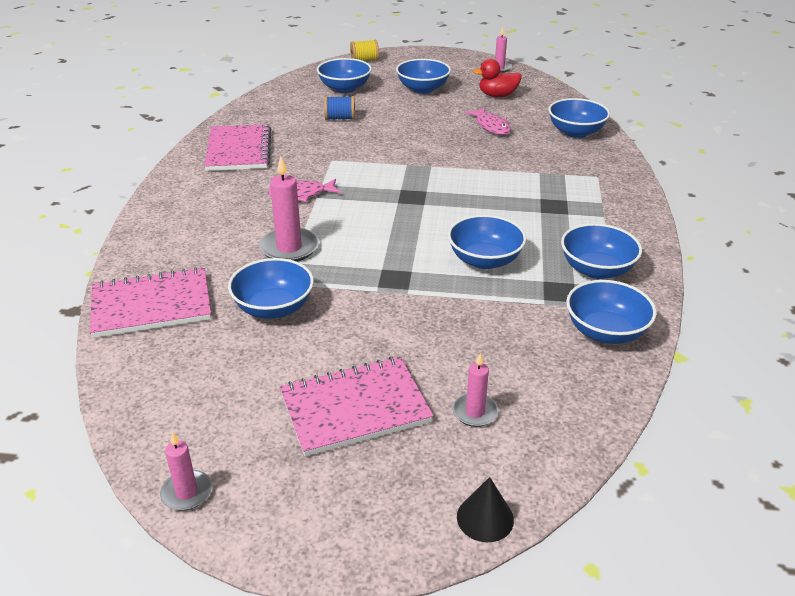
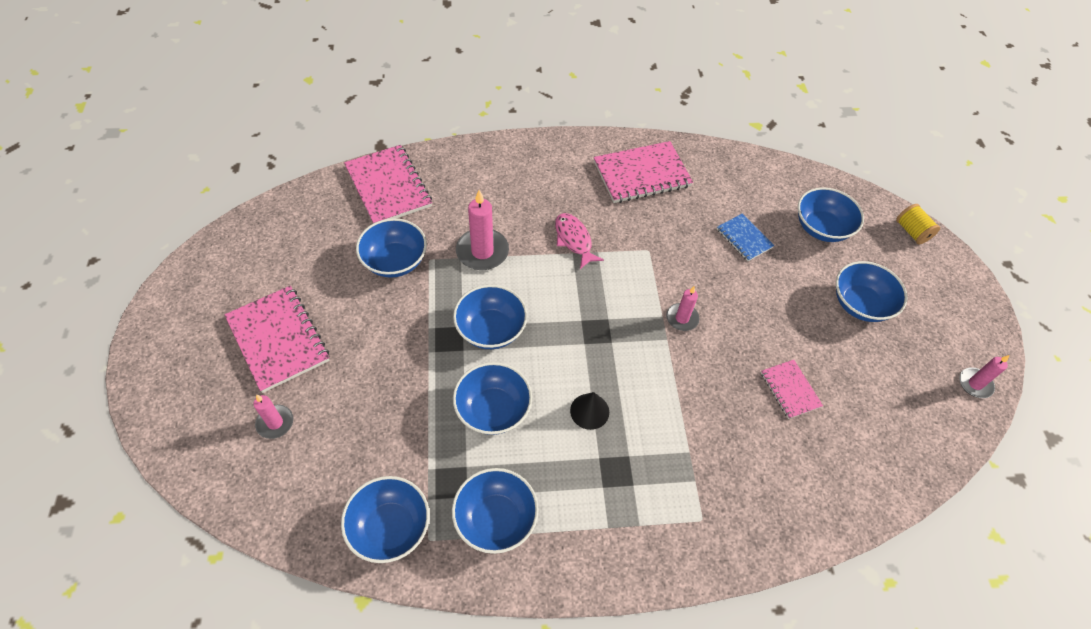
camera: 75 degrees right, 20 degrees up
(186, 492) = (199, 262): pink candle -> pink candle (682, 318)
(340, 118) = (744, 238): blue spool -> blue notebook
(485, 518) = (166, 440): black cone -> black cone (589, 411)
(491, 126) = (790, 390): pink fish -> pink notebook
(497, 95) = (883, 389): red duck -> none
(575, 132) = (816, 492): blue bowl -> blue bowl (491, 329)

